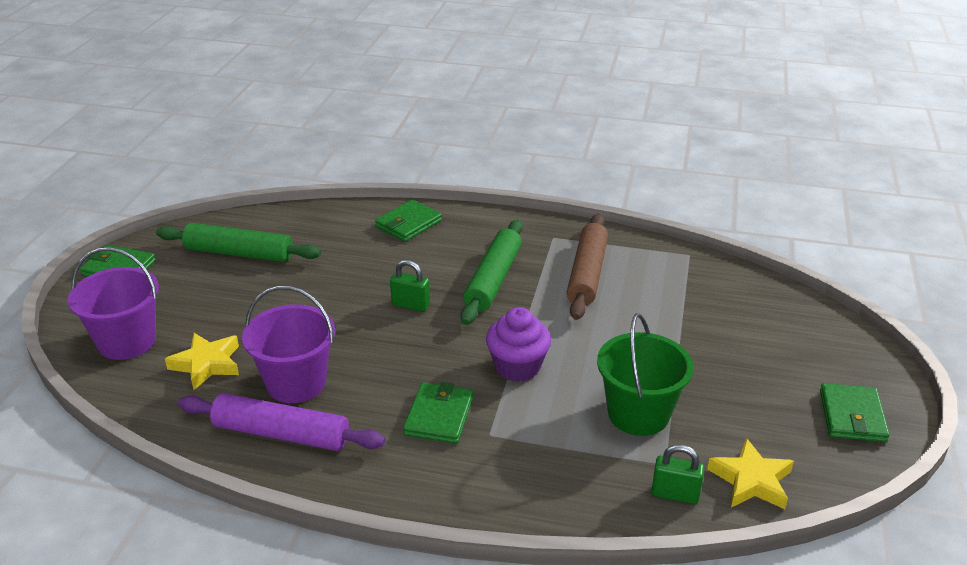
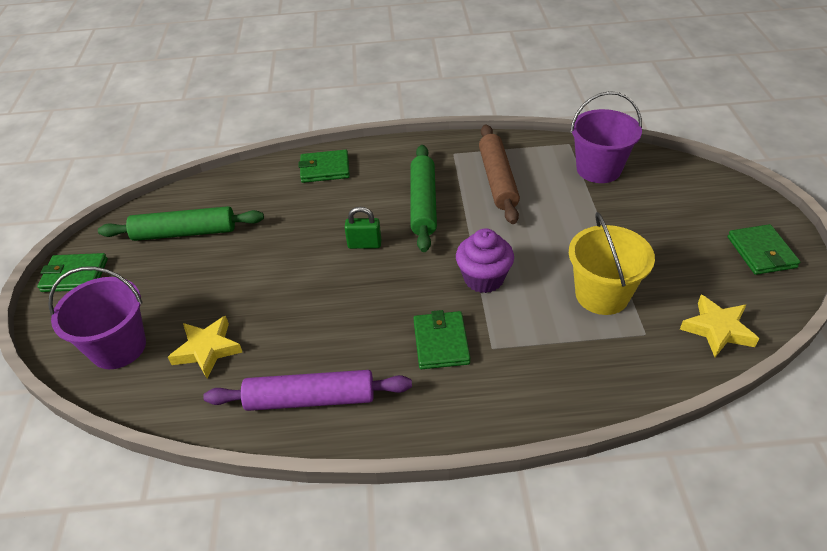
camera: 15 degrees left, 10 degrees up
(296, 383) = (299, 345): purple bucket -> purple bucket (598, 169)
(408, 224) = (325, 169): green wallet -> green wallet turned 60 degrees clockwise
(638, 414) = (602, 295): green bucket -> yellow bucket
(675, 494) = (667, 359): green padlock -> none

